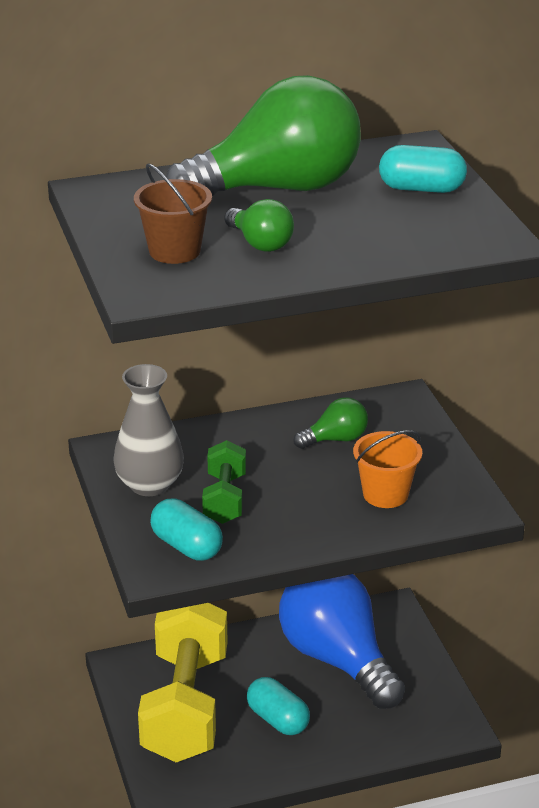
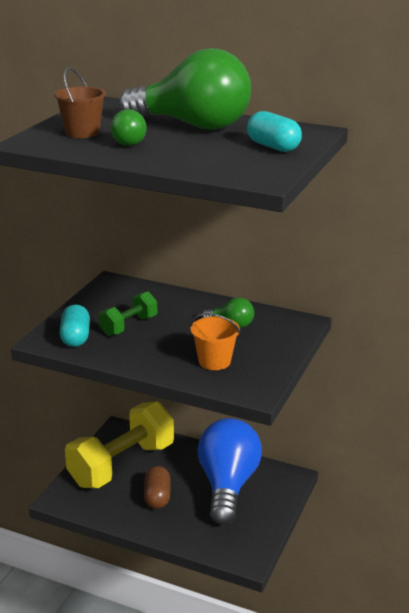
camera: 40 degrees right, 5 degrees down
(150, 484) = (105, 304): grey vase -> none
(277, 720) = (157, 497): turquoise capsule -> brown capsule

